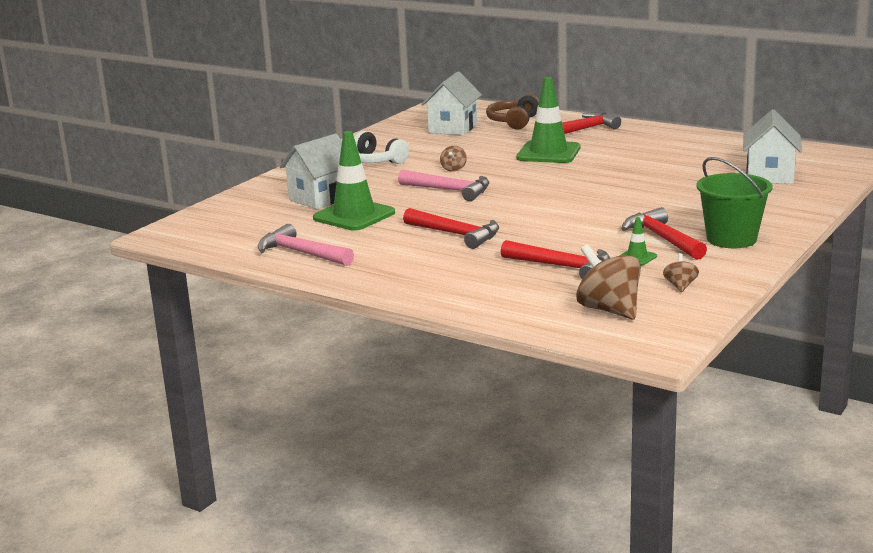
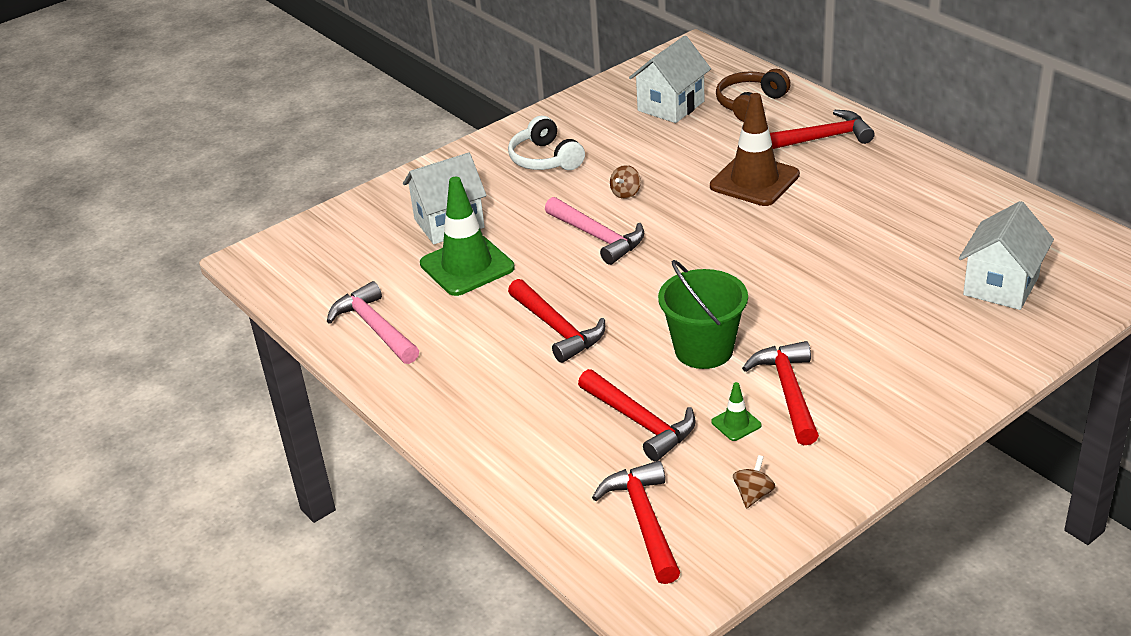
camera: 20 degrees right, 15 degrees up
(548, 153) = (754, 181): green traffic cone -> brown traffic cone
(609, 310) = (644, 521): brown spinning top -> red hammer
(731, 239) = (871, 412): green bucket -> green bucket (704, 350)

